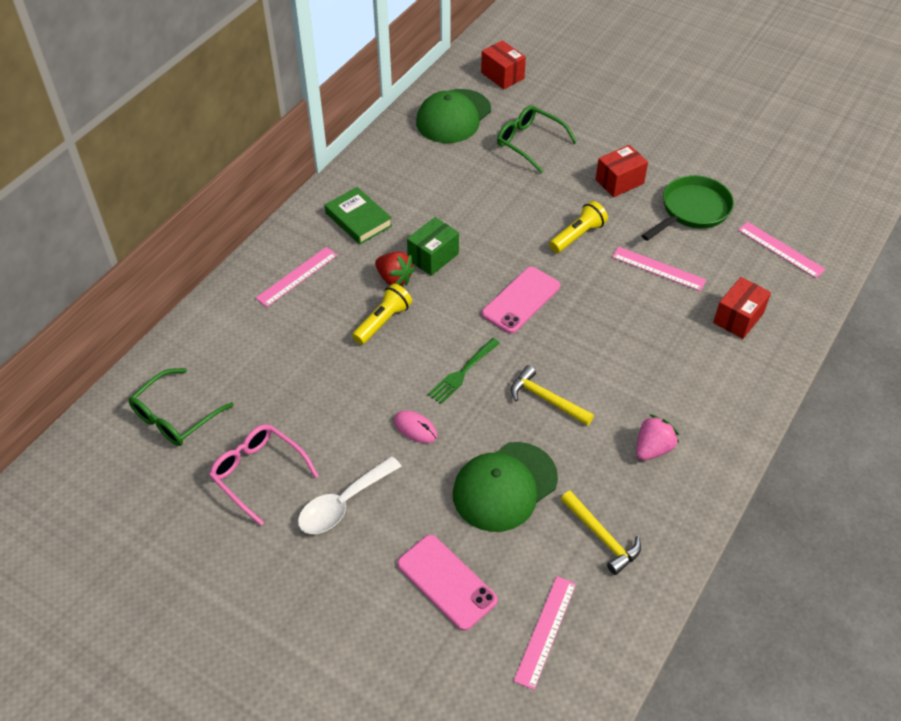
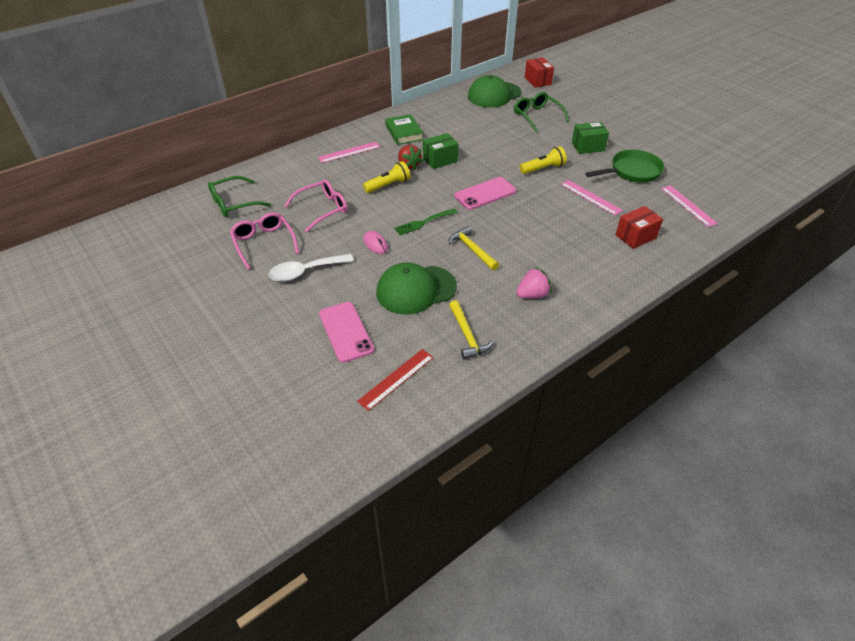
camera: 20 degrees right, 5 degrees down
(311, 390) = (322, 209): none -> pink glasses
(545, 631) = (396, 379): pink ruler -> red ruler
(619, 181) = (588, 147): red box -> green box

